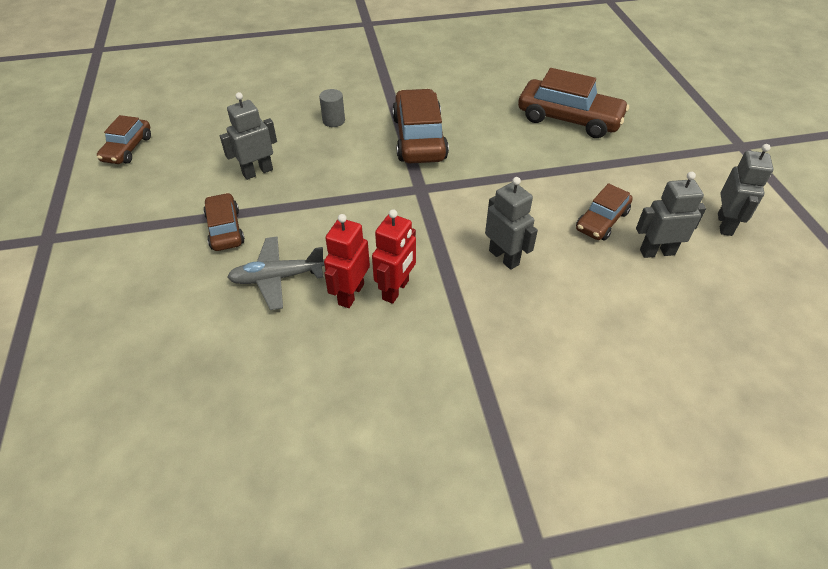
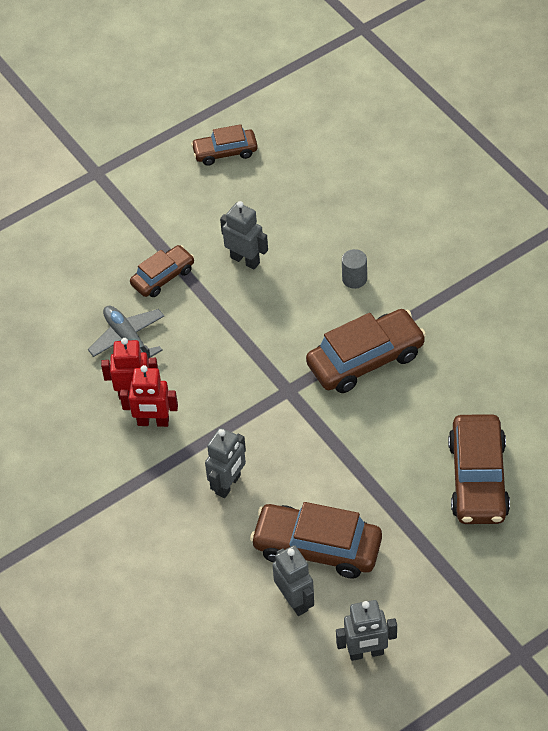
camera: 70 degrees right, 5 degrees up
(601, 221) = (317, 547): brown car -> brown car, size x1.69

